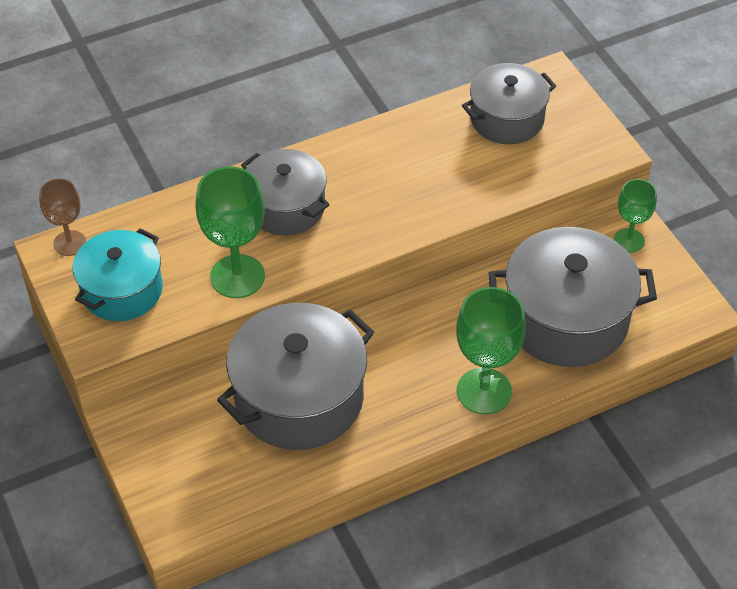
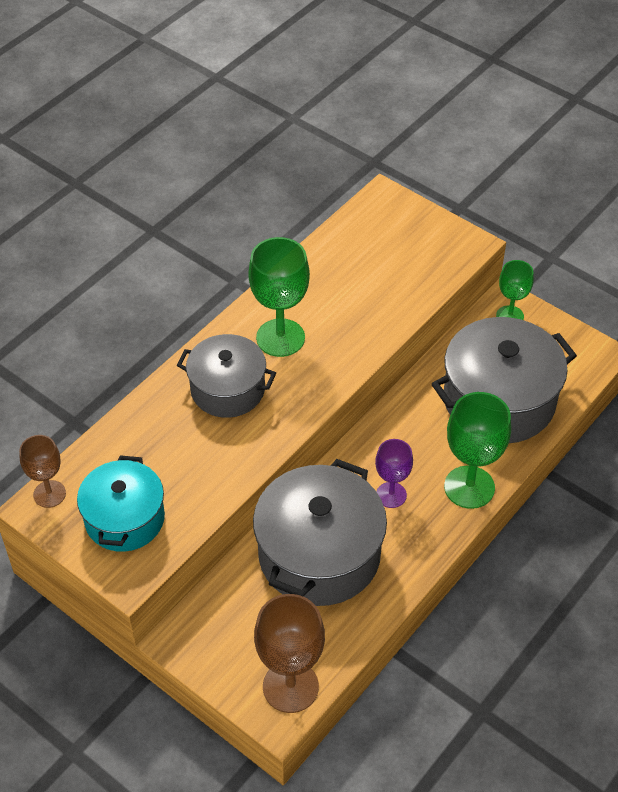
camera: 25 degrees left, 0 degrees up
(200, 507) = (290, 686): none -> brown goblet
(237, 276) = (222, 467): green goblet -> green goblet (280, 338)
(401, 369) = (391, 495): none -> purple goblet
(506, 119) = (369, 246): grey pot -> none

